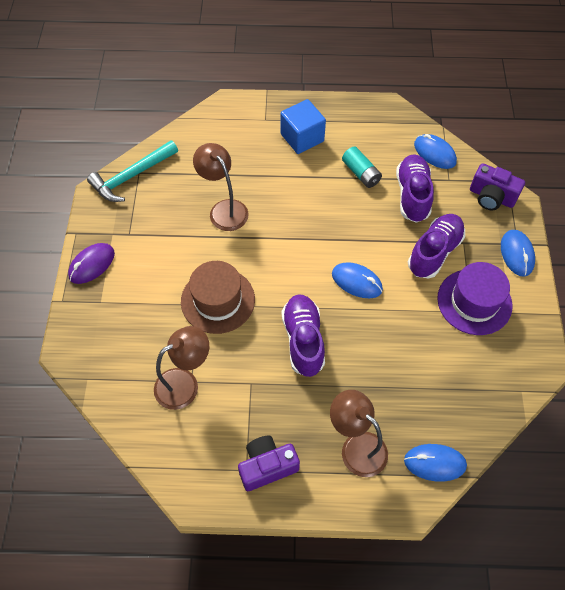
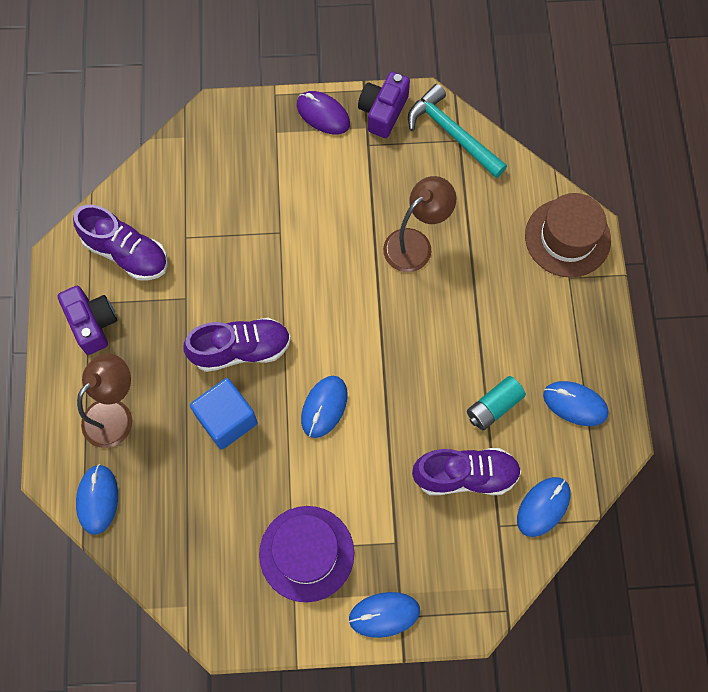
camera: 85 degrees right, 10 degrees up
(185, 383) = (182, 231): brown lamp -> none
(218, 300) = (287, 252): brown hat -> brown hat (567, 238)
(302, 138) = (544, 327): blue cube -> blue cube (227, 419)
(361, 127) = (575, 404): none -> blue mouse
(434, 252) = (376, 503): purple shoe -> purple shoe (126, 253)
(491, 197) = (476, 585): purple camera -> purple camera (383, 112)

